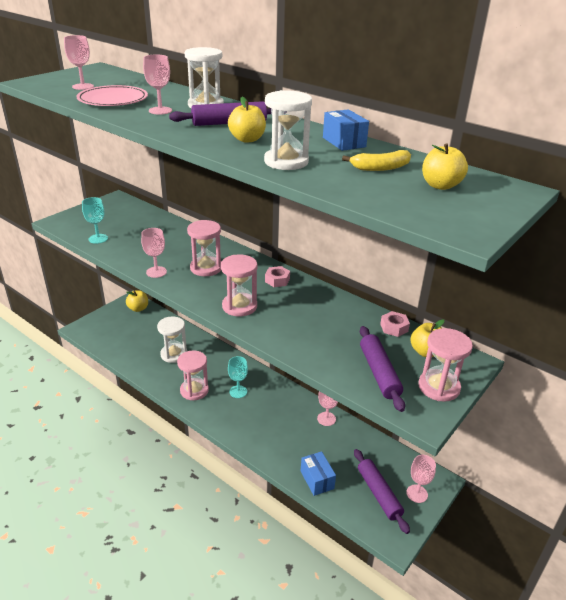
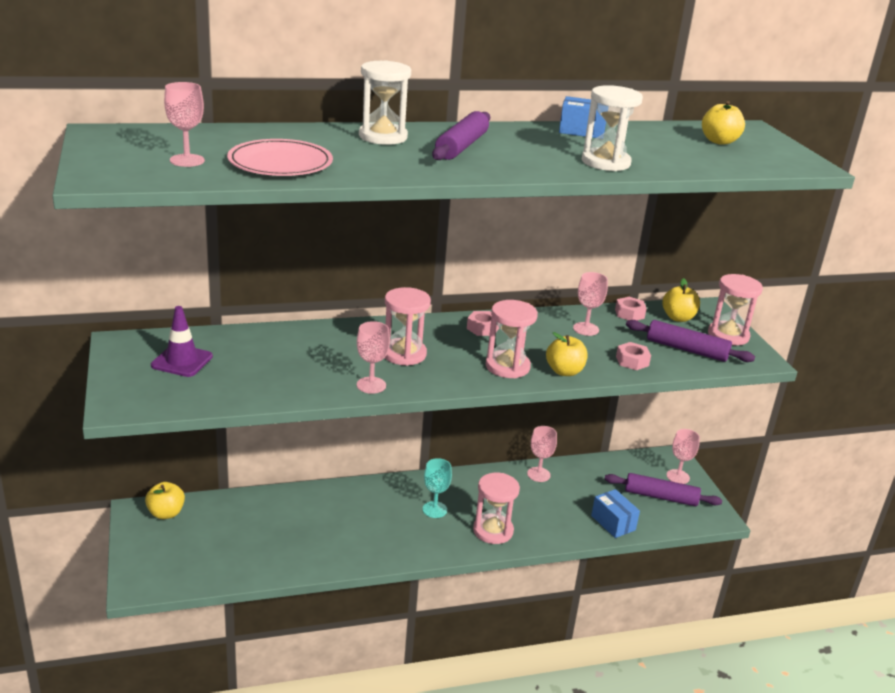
camera: 55 degrees left, 5 degrees down
(98, 239) = (224, 393): turquoise goblet -> none
(117, 217) = (182, 361): none -> purple traffic cone
(160, 110) = (367, 157): pink goblet -> pink goblet (586, 329)
(174, 354) = (308, 526): white hourglass -> none
(194, 390) = (395, 540): pink hourglass -> pink hourglass (493, 531)
(247, 139) = (524, 155): yellow apple -> yellow apple (564, 371)
(317, 480) = (613, 523): blue box -> blue box turned 45 degrees clockwise
(321, 353) = (632, 361): none -> pink nut
(380, 168) = (660, 142): yellow banana -> none

